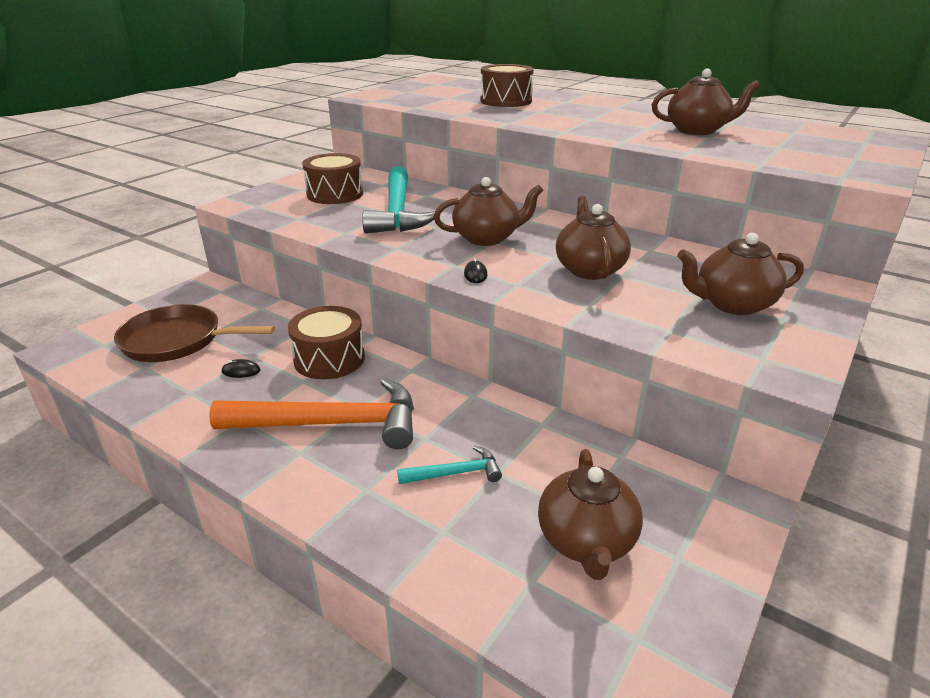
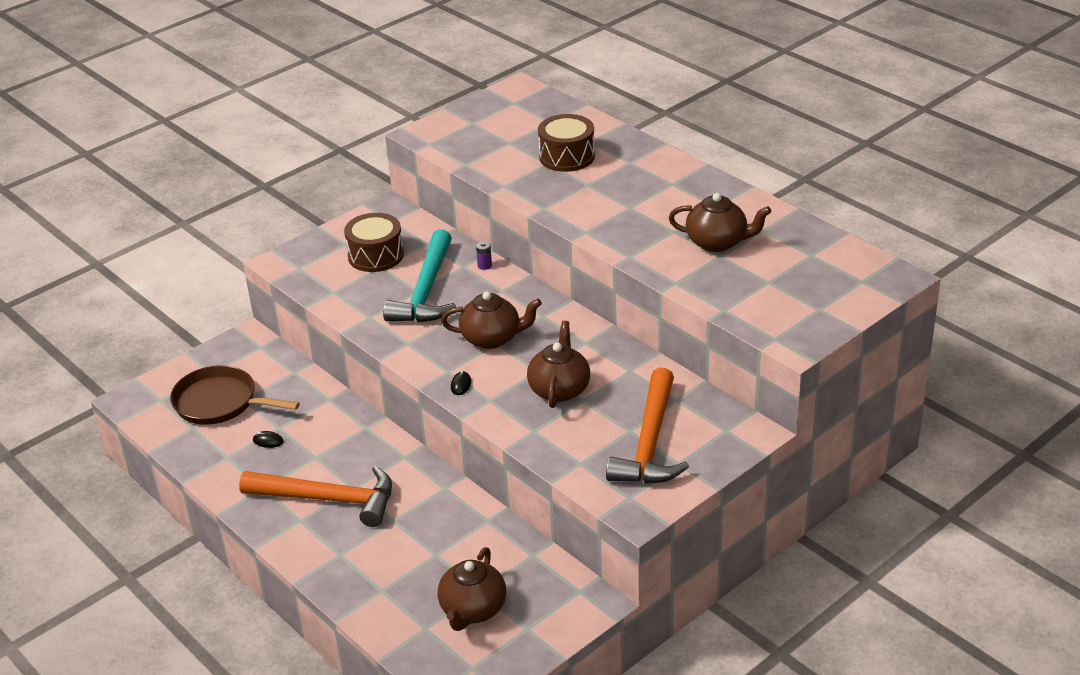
camera: 15 degrees right, 5 degrees up
(329, 359) = (341, 437): brown drum -> none
(447, 194) = (484, 265): none -> purple battery
(455, 473) = (406, 551): turquoise hammer -> none
(732, 304) = (650, 443): brown teapot -> orange hammer

